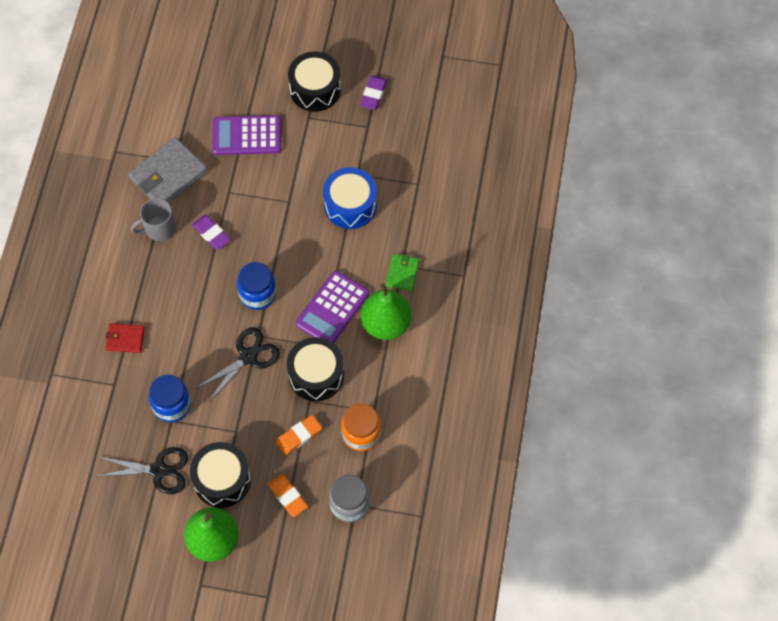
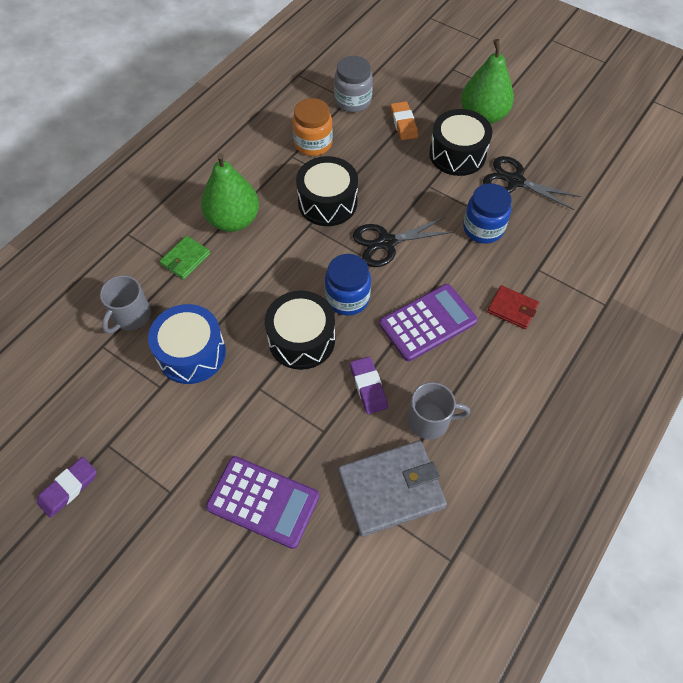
camera: 155 degrees left, 5 degrees down
(299, 436) = (370, 161): orange eraser -> none
(315, 89) = (136, 532): black drum -> black drum (301, 339)
(332, 309) = (277, 254): purple calculator -> purple calculator (428, 322)
(412, 212) = (131, 316): none -> grey mug

